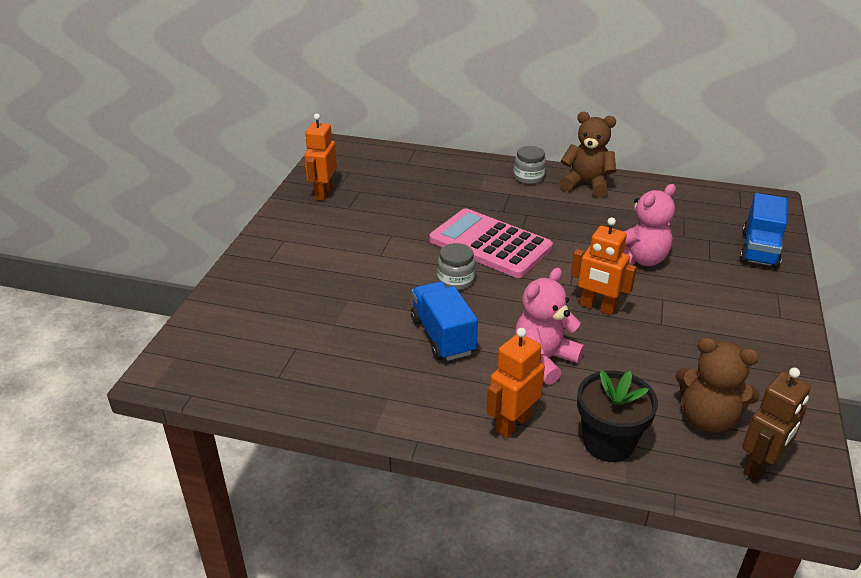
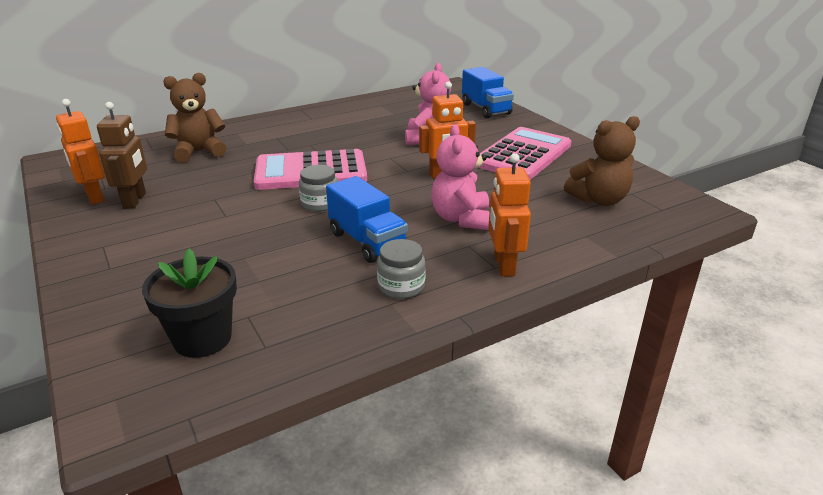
camera: 45 degrees left, 5 degrees down
(442, 336) = (367, 241): blue truck -> blue truck turned 150 degrees counterclockwise
(528, 177) = (276, 123): grey jar -> grey jar (401, 286)
(586, 184) = (326, 114): brown teddy bear -> brown teddy bear (199, 152)
(608, 442) = (574, 241): black flower pot -> black flower pot (202, 338)
(710, 325) = (522, 155): none -> pink calculator
(760, 465) = (659, 207): brown robot -> brown robot (135, 200)

